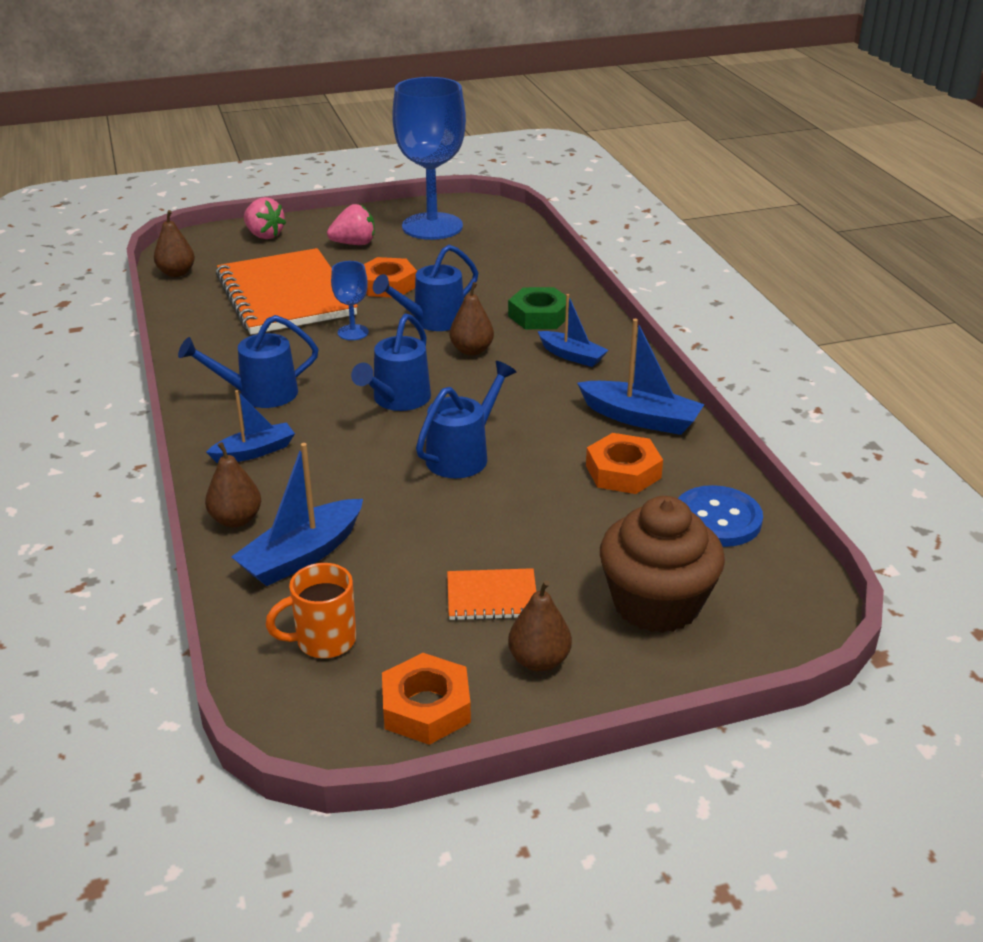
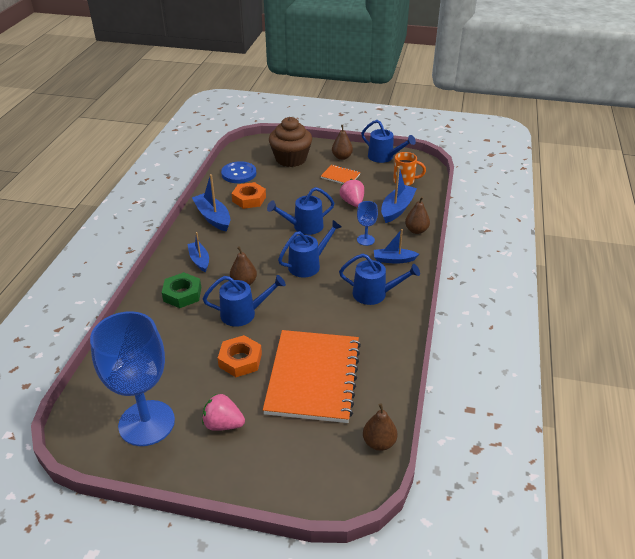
camera: 150 degrees left, 5 degrees up
(264, 235) = (283, 473): pink strawberry -> pink strawberry (352, 203)
(302, 555) = (397, 209): blue boat -> blue boat turned 45 degrees counterclockwise
(353, 332) = (295, 322): blue goblet -> blue goblet (365, 240)
(426, 707) = (384, 157): orange nut -> blue watering can

